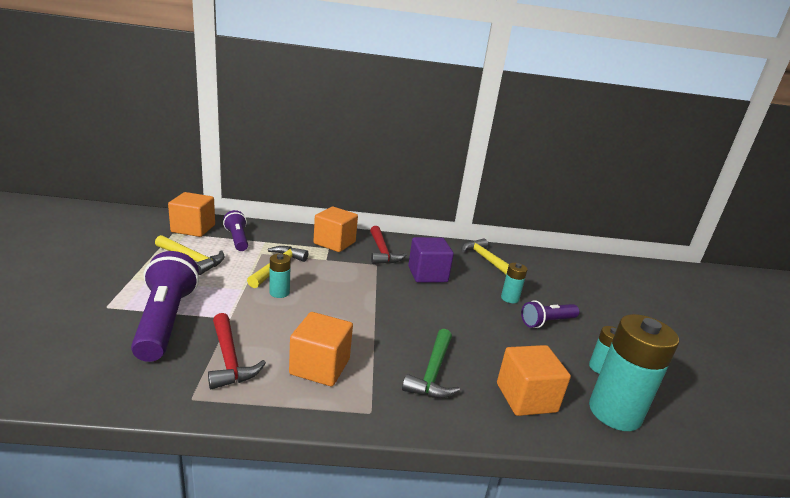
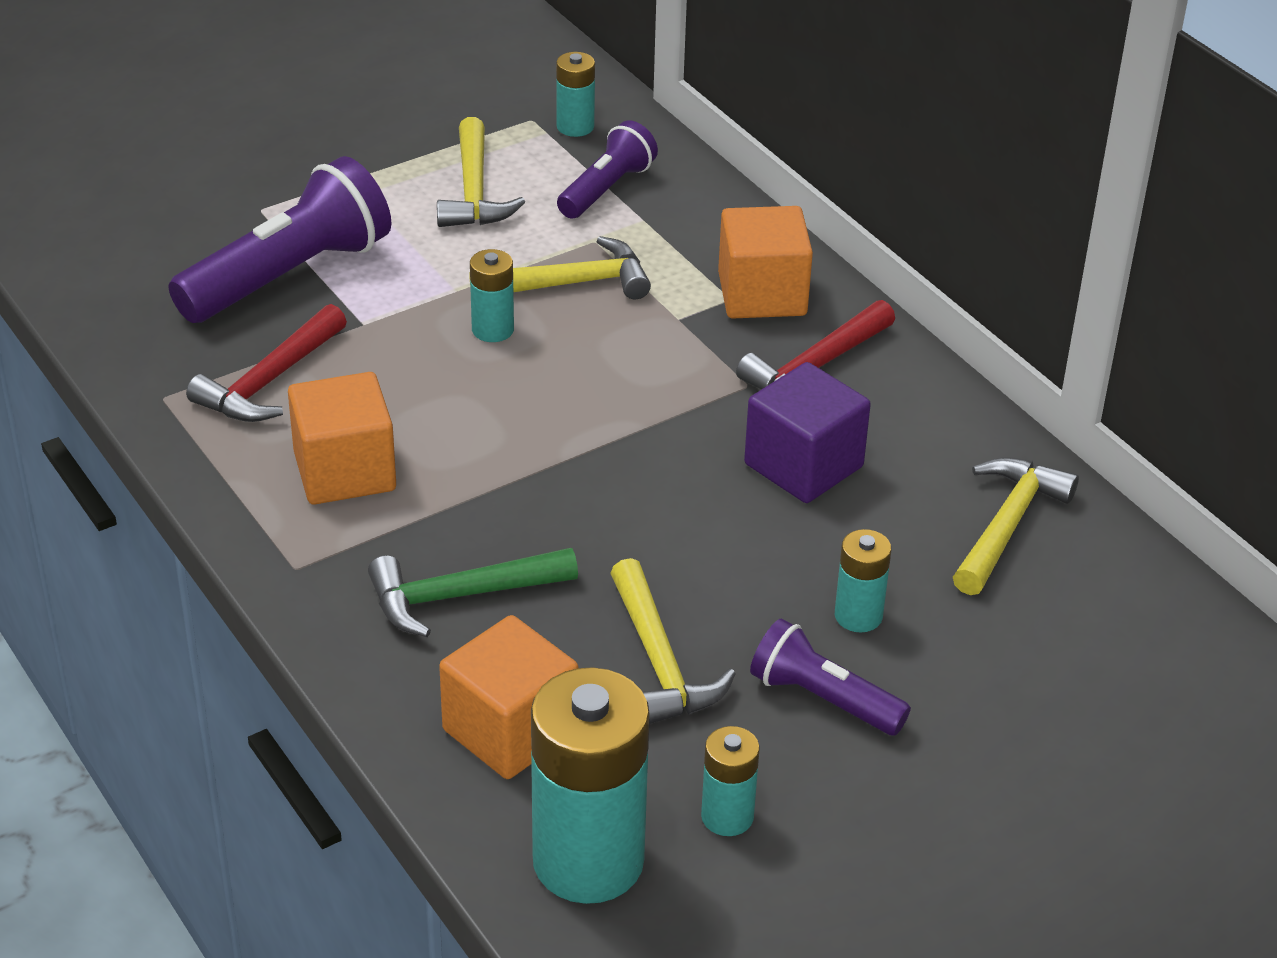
camera: 60 degrees right, 15 degrees up
(193, 228) = (575, 126): orange cube -> turquoise battery
(507, 344) = (659, 662): none -> yellow hammer

